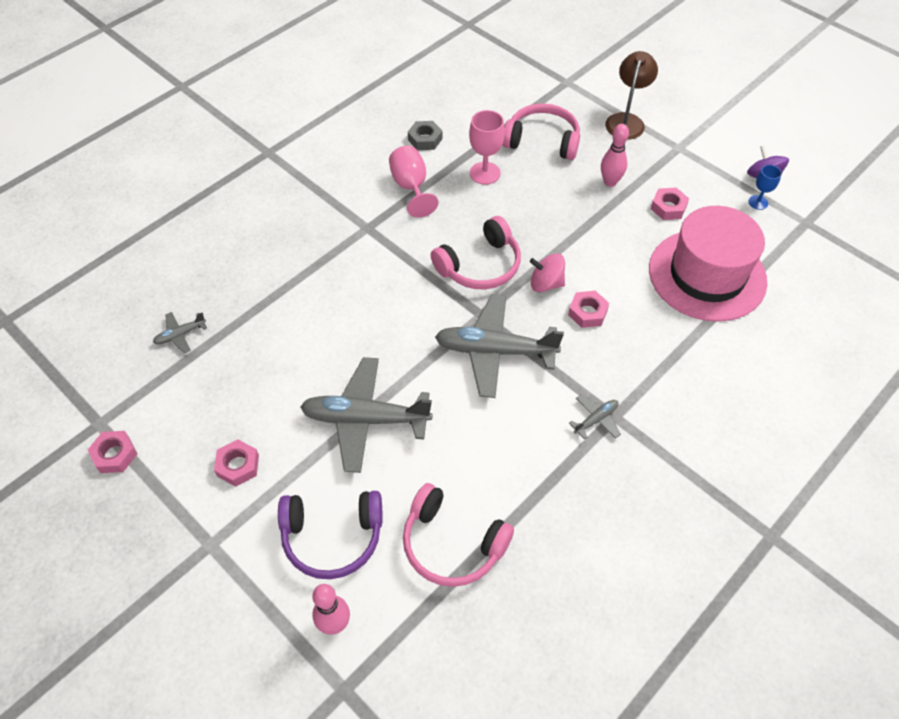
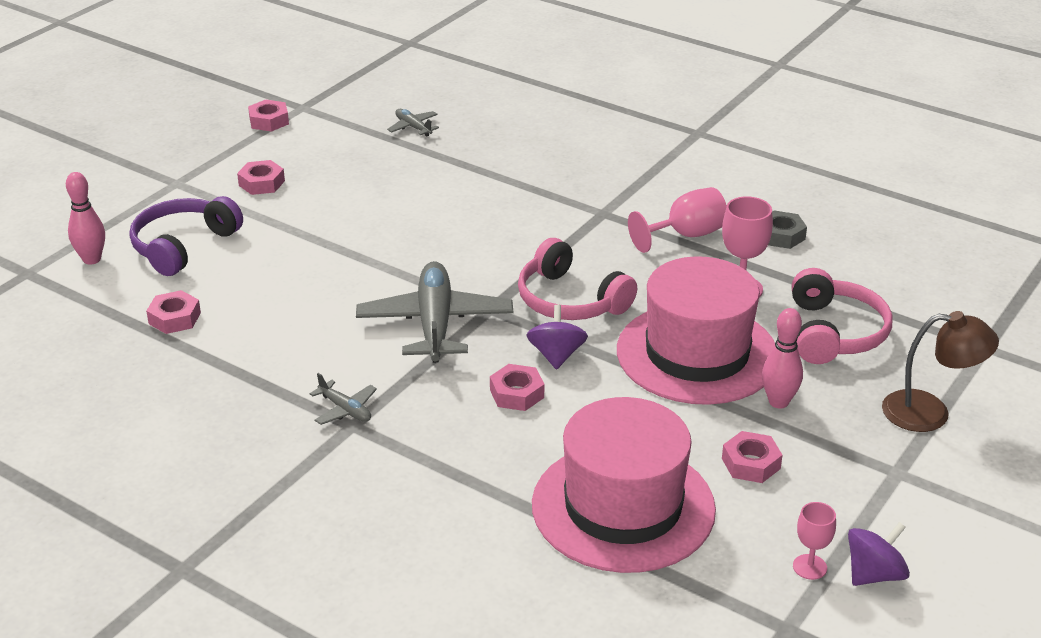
camera: 80 degrees right, 20 degrees down
(332, 537) = (183, 246): purple headphones -> purple headphones turned 45 degrees clockwise
(365, 419) = (324, 247): grey plane -> none
(452, 544) = (174, 318): pink headphones -> pink nut
(546, 284) = (556, 355): pink spinning top -> purple spinning top
(554, 210) = (697, 353): none -> pink hat
(758, 202) = (809, 567): blue goblet -> pink goblet

